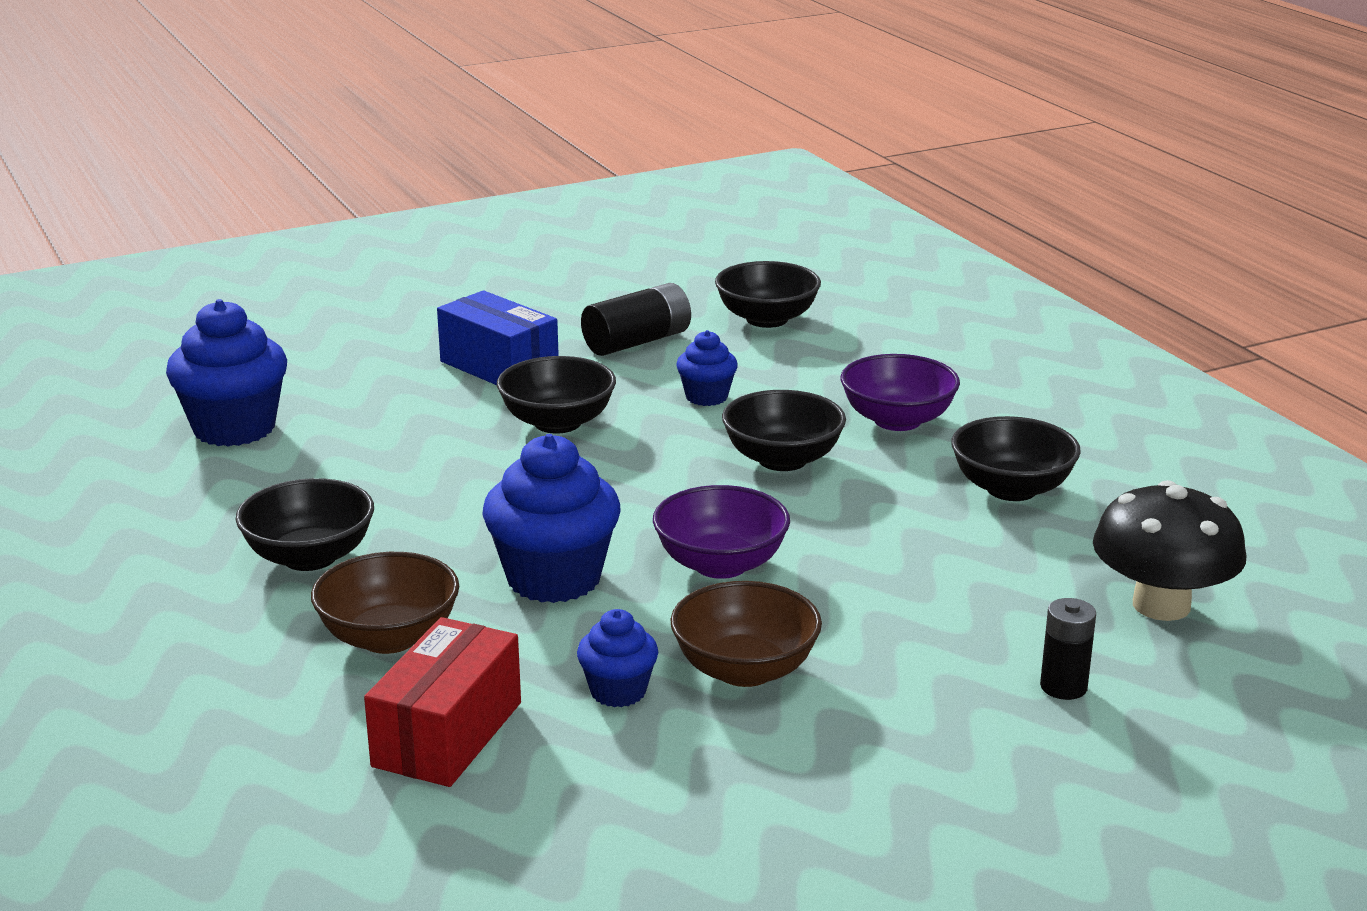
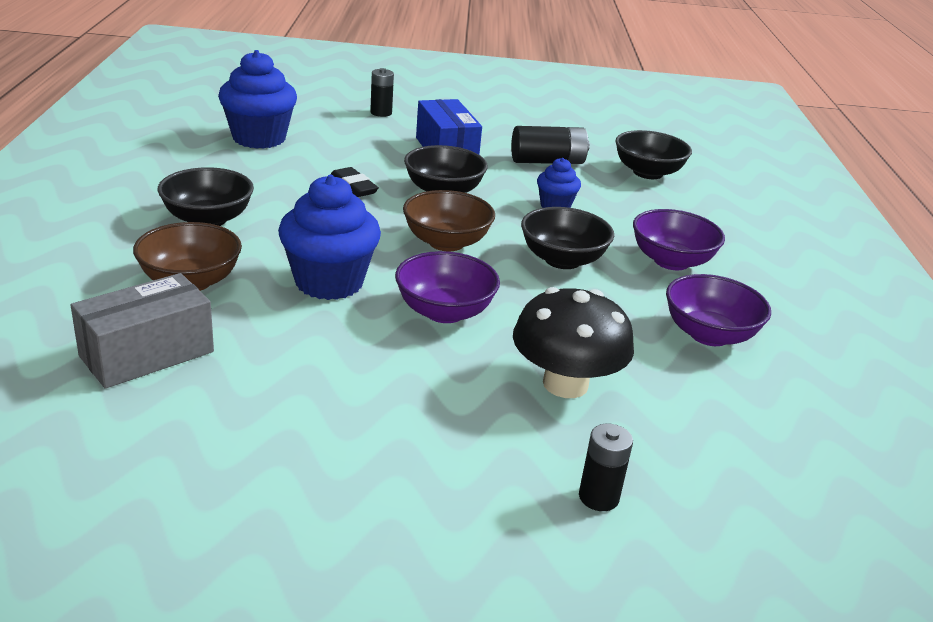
camera: 25 degrees right, 5 degrees up
(353, 340) = (381, 113): none -> black battery
(440, 453) = (353, 187): none -> black eraser
(448, 734) = (147, 354): red box -> grey box
(618, 691) = (281, 369): blue cupcake -> none
(745, 670) = (379, 388): brown bowl -> brown bowl (446, 242)
(1011, 489) = (709, 334): black bowl -> purple bowl
(1161, 605) = (745, 465): black mushroom -> black mushroom (565, 384)

